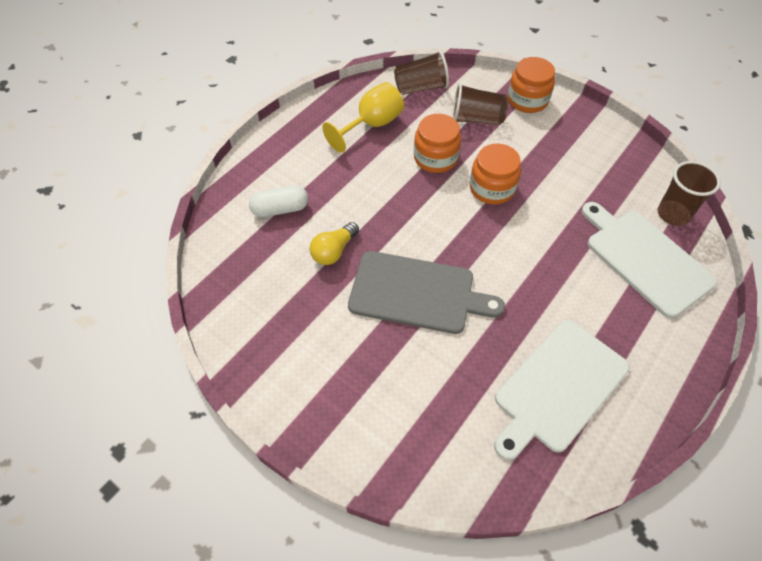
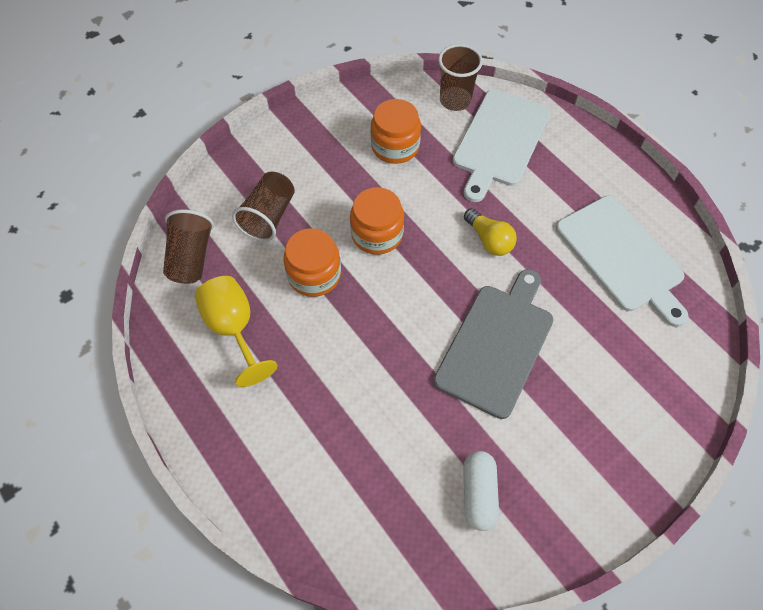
camera: 75 degrees left, 5 degrees up
(280, 209) = (339, 467): white capsule -> white capsule (478, 494)
(334, 251) = (420, 417): yellow light bulb -> yellow light bulb (489, 240)
(527, 100) = (259, 159): orange jar -> orange jar (395, 146)
(645, 259) = (500, 141): white cutting board -> white cutting board turned 45 degrees counterclockwise

